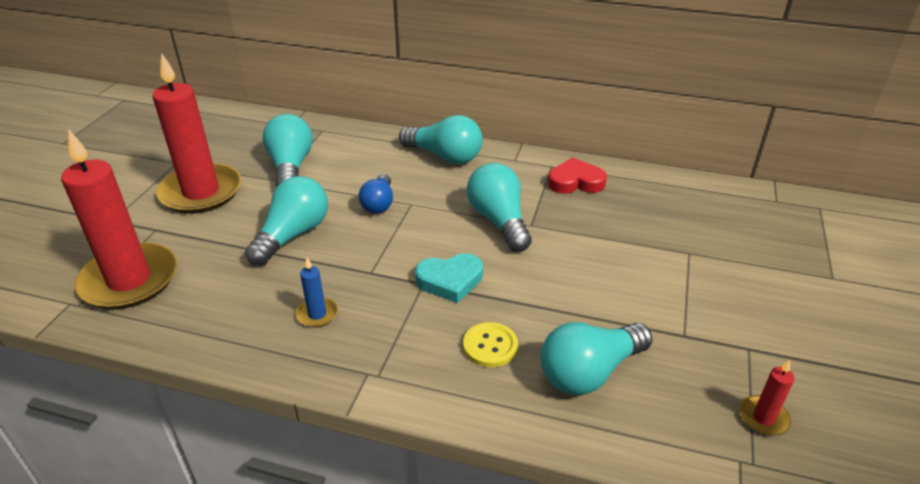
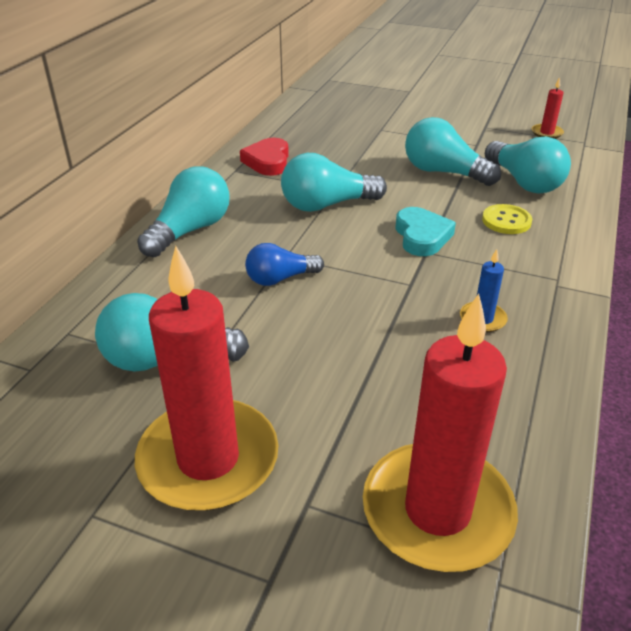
camera: 85 degrees left, 0 degrees up
(292, 235) = (337, 346): turquoise light bulb -> turquoise light bulb (444, 172)
(379, 203) = (280, 279): blue light bulb -> blue light bulb turned 150 degrees clockwise

